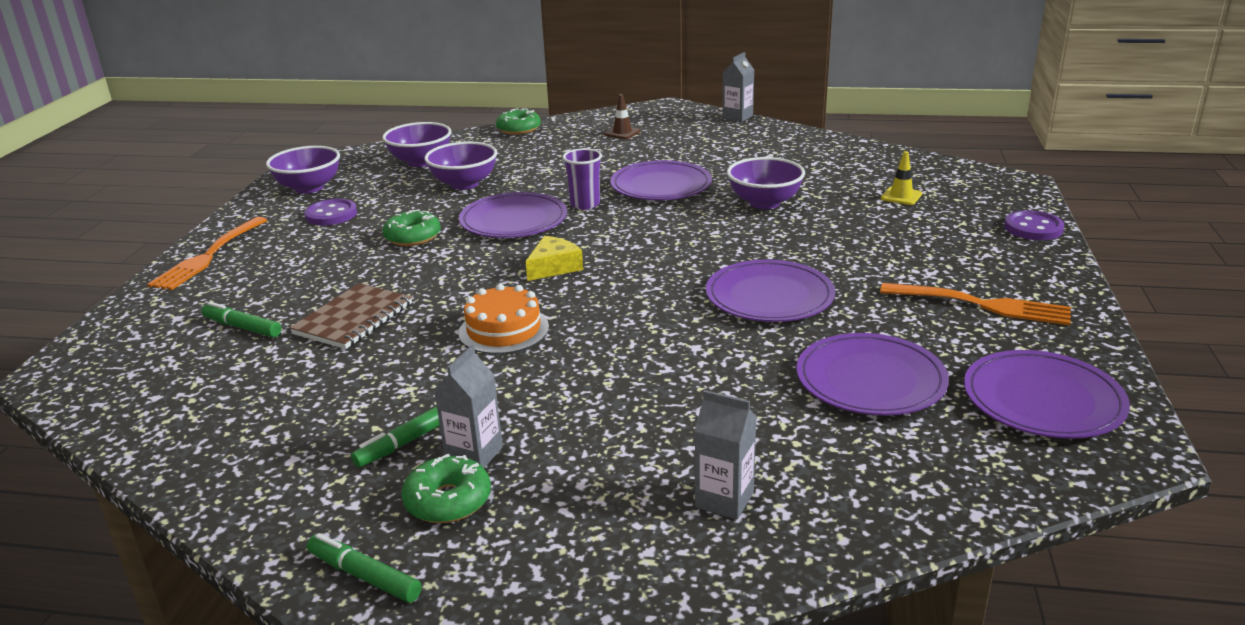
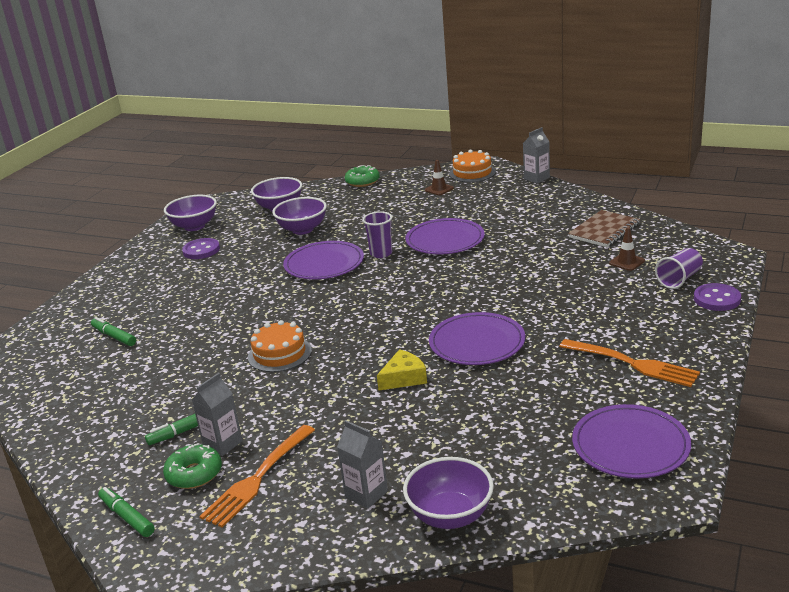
camera: 15 degrees right, 0 degrees up
(209, 255) = (111, 278): orange fork -> orange fork (258, 477)
(353, 319) = (186, 336): brown notebook -> brown notebook (604, 231)
(413, 237) = (249, 273): green donut -> none
(554, 267) = (335, 306): yellow cheese -> yellow cheese (404, 378)
(654, 114) = (472, 173): none -> orange cake
(764, 203) = (516, 261): purple bowl -> purple bowl (450, 516)
(870, 380) = (513, 417): purple plate -> none
(901, 196) = (627, 262): yellow traffic cone -> brown traffic cone
(975, 210) = (679, 279): none -> purple cup

